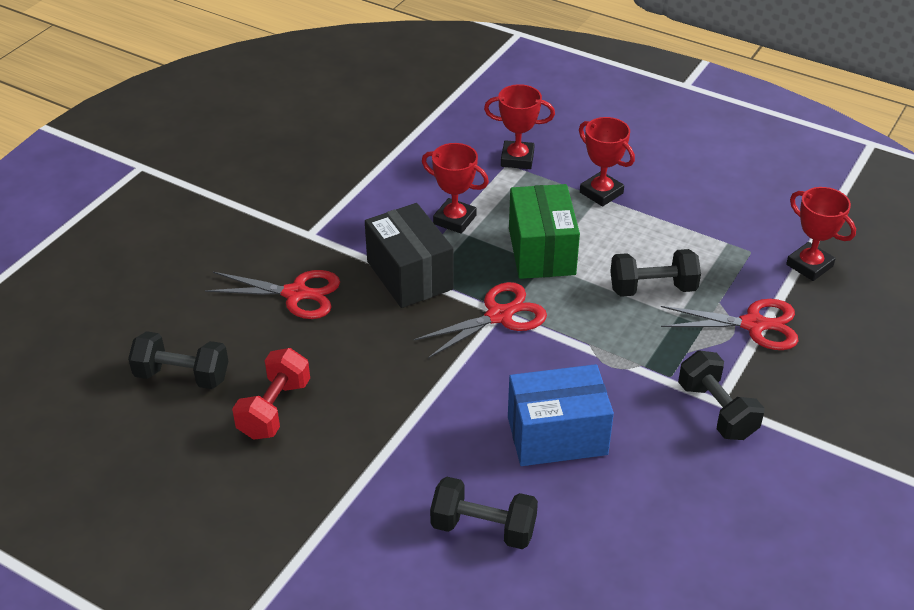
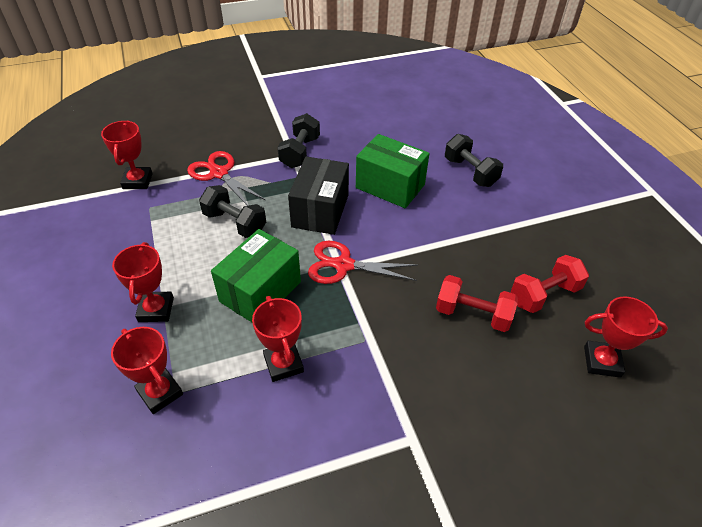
camera: 140 degrees left, 5 degrees up
(182, 376) = (602, 361): black dumbbell -> red trophy
(296, 294) = (469, 378): red scissors -> none
(333, 346) = (473, 314): none -> red dumbbell
(409, 275) = (369, 335): black box -> black box (320, 210)
(557, 435) = (390, 186): blue box -> green box

